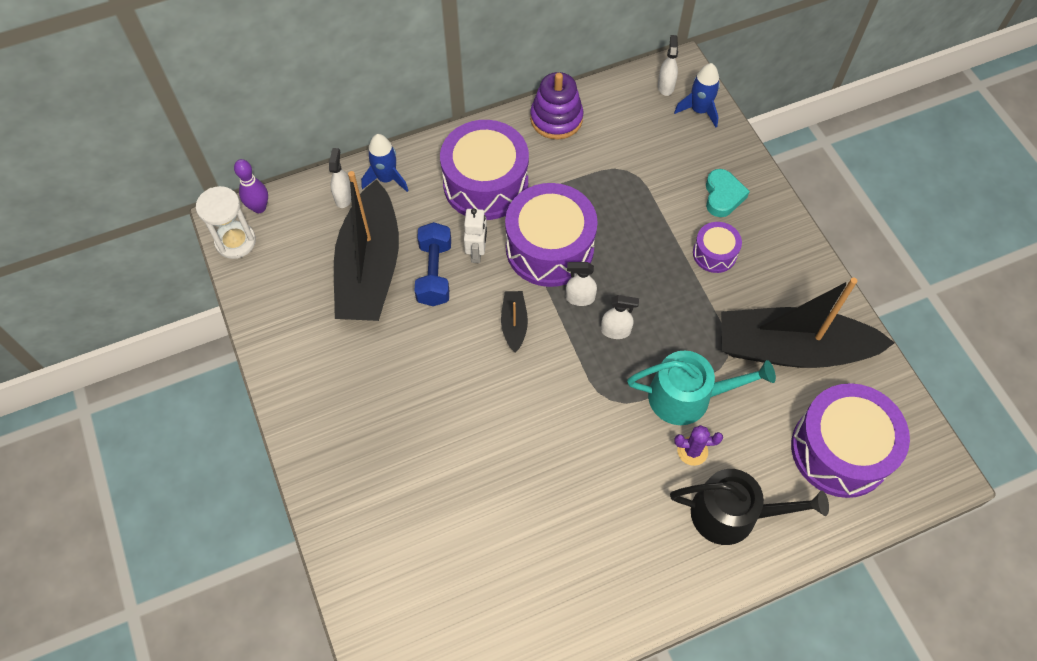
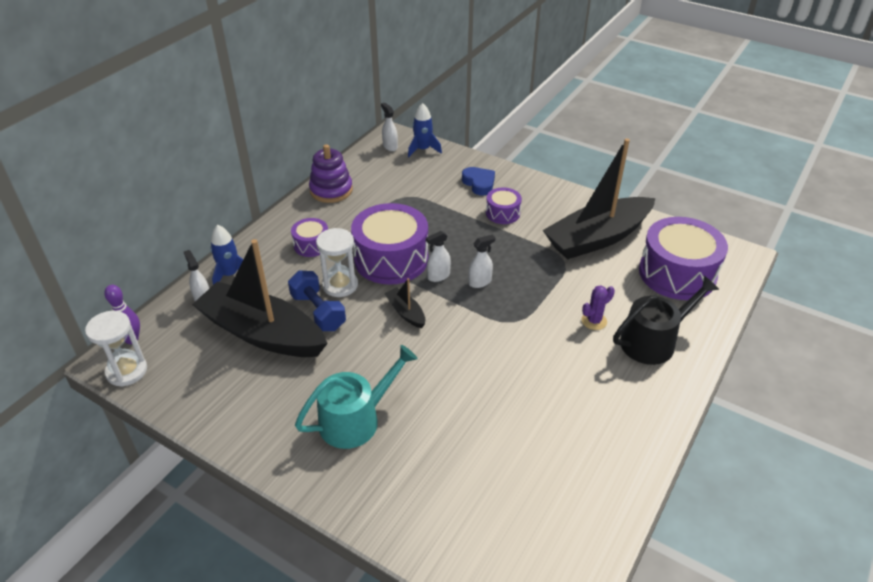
camera: 35 degrees left, 20 degrees down
(369, 268) = (262, 333): black boat -> black boat turned 150 degrees clockwise
(477, 252) = (340, 285): white robot -> white hourglass
(485, 184) = (311, 245): purple drum -> purple drum, size x0.50
(687, 396) = (561, 293): turquoise watering can -> turquoise watering can (355, 419)
(723, 196) = (479, 183): turquoise heart -> blue heart

